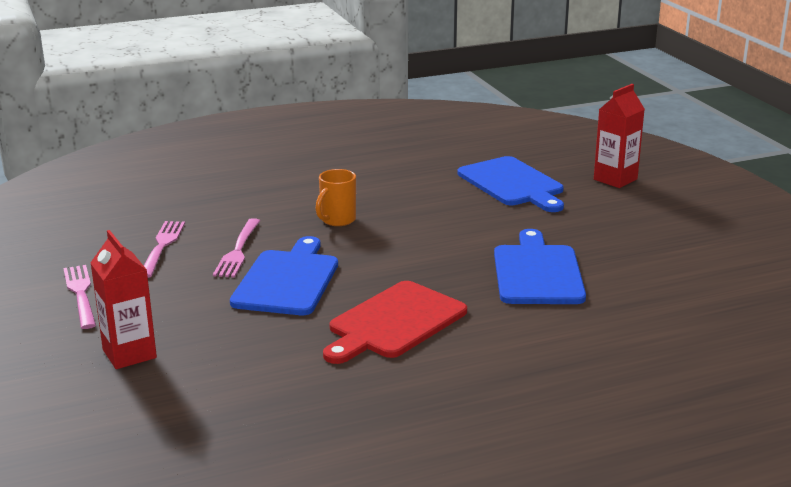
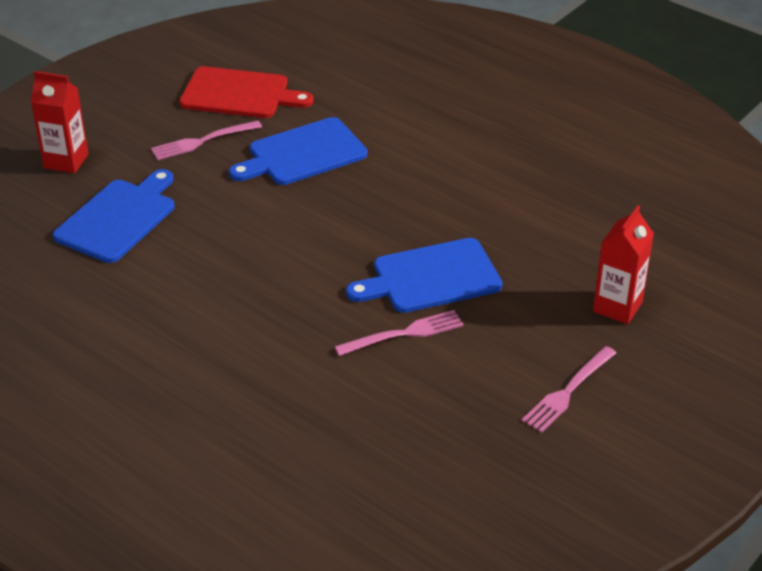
camera: 120 degrees left, 15 degrees up
(162, 246) = (439, 390): pink fork -> pink fork (203, 141)
(337, 220) = (289, 298): orange mug -> none
(394, 322) = (445, 196): red cutting board -> red cutting board (239, 94)

